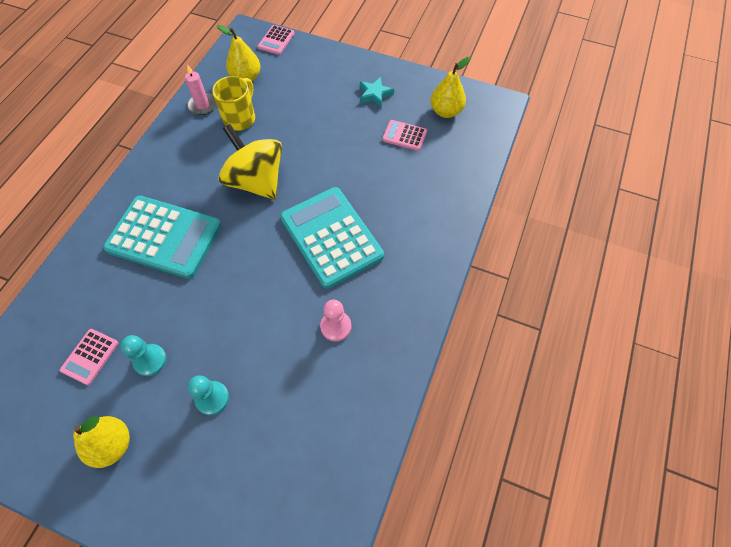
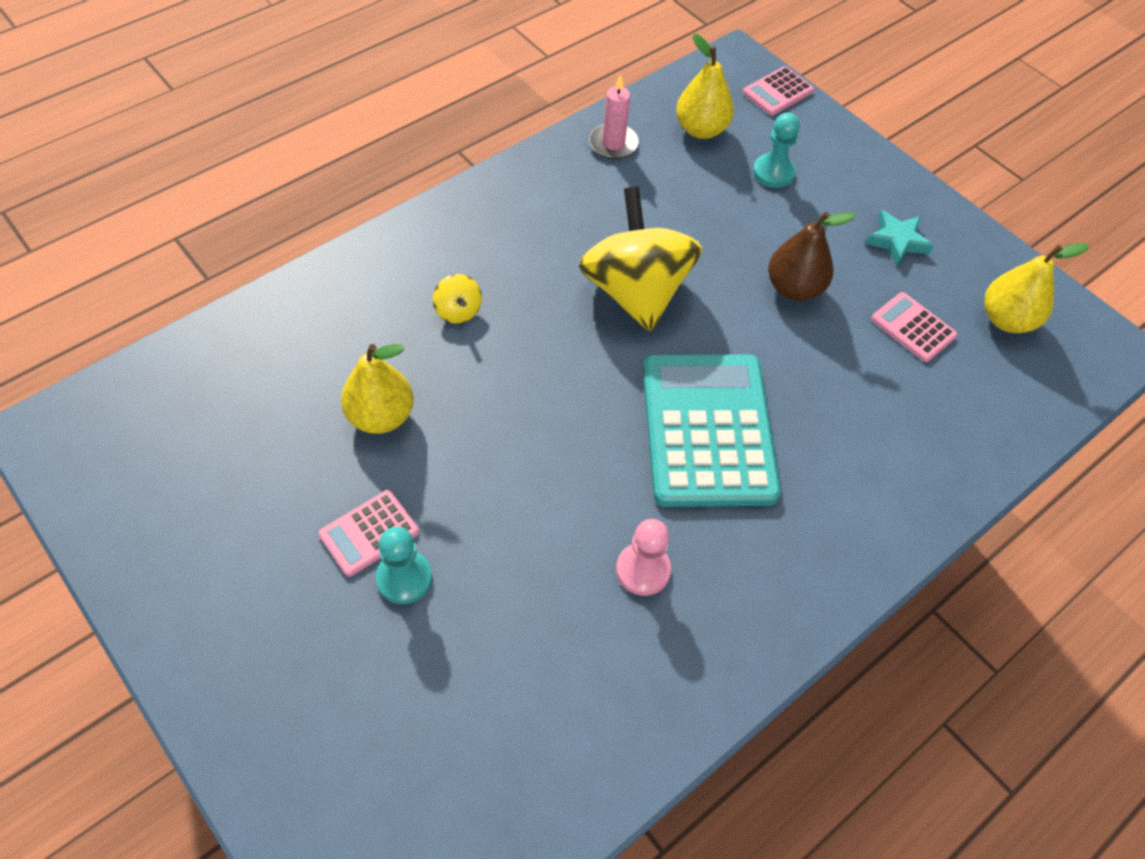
camera: 25 degrees right, 5 degrees down
(90, 356) = (270, 429): pink calculator -> pink calculator (369, 533)
(112, 445) = (236, 568): yellow pear -> yellow pear (381, 416)
(150, 360) = (347, 477): turquoise pawn -> turquoise pawn (773, 172)
(164, 237) = (458, 311): turquoise calculator -> yellow spinning top
(240, 118) = (660, 187): yellow mug -> none
(337, 142) = (794, 288): none -> brown pear

